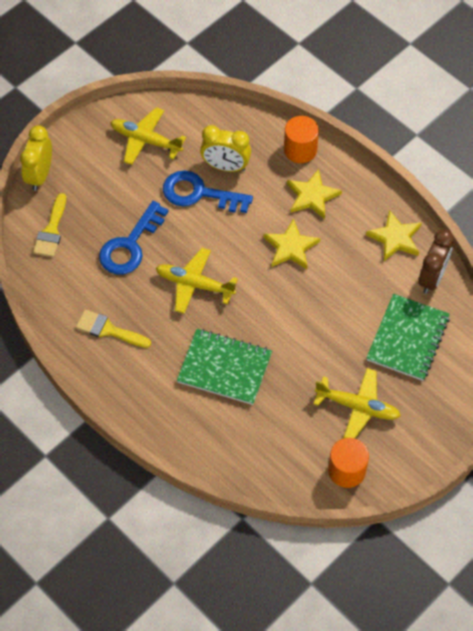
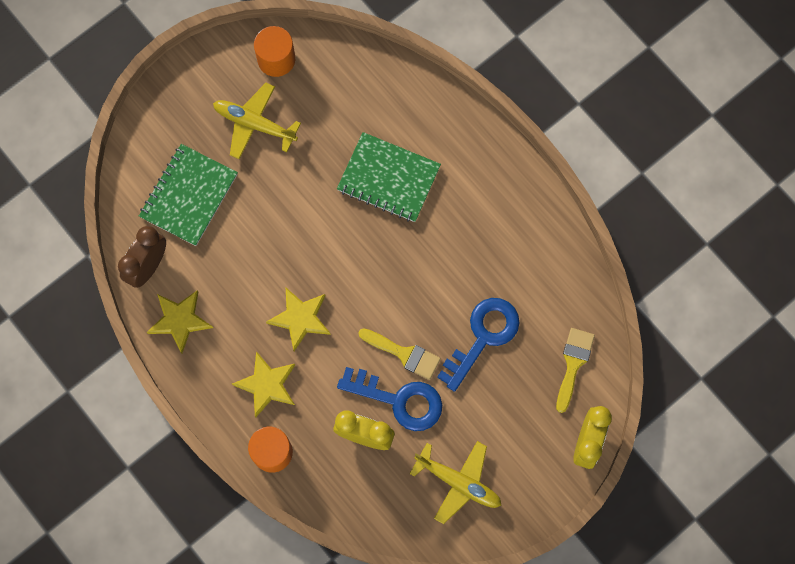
camera: 175 degrees left, 15 degrees up
(108, 330) = (510, 233): yellow brush -> yellow brush (404, 354)
(195, 284) = (413, 280): yellow plane -> none

